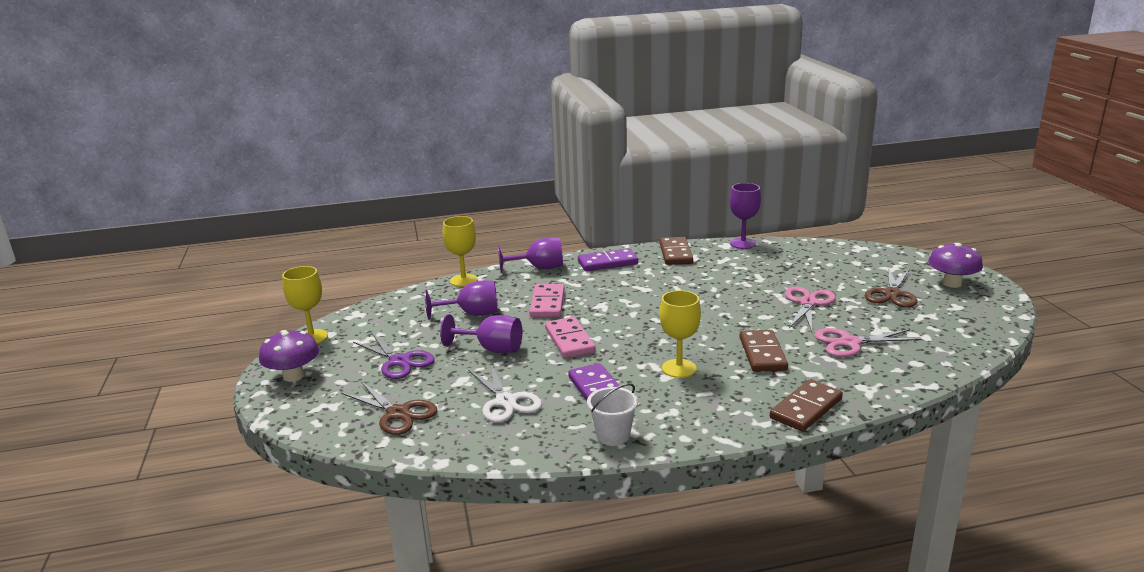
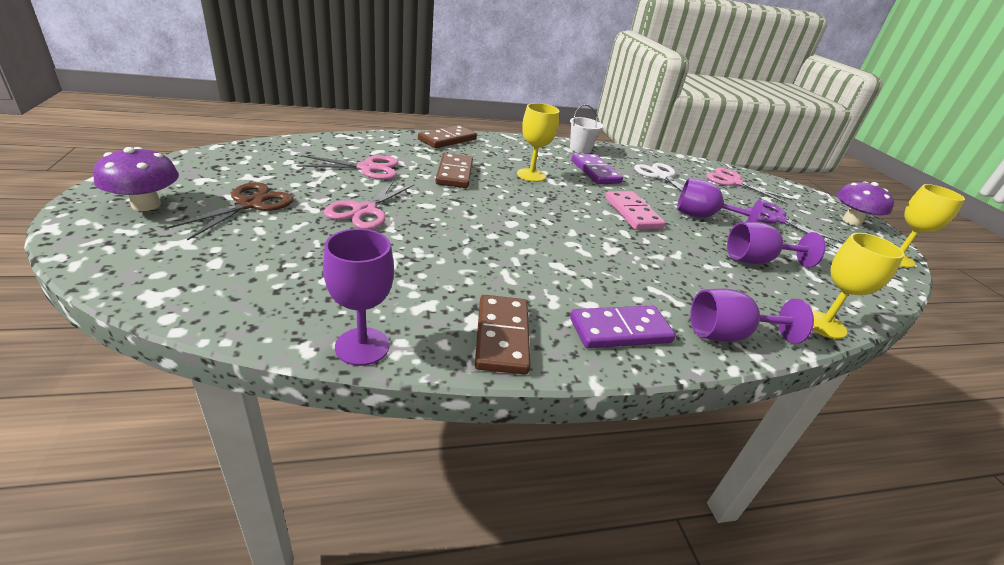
camera: 175 degrees right, 10 degrees up
(398, 413) = (733, 182): brown scissors -> pink scissors
(547, 303) = (678, 262): pink domino -> none

